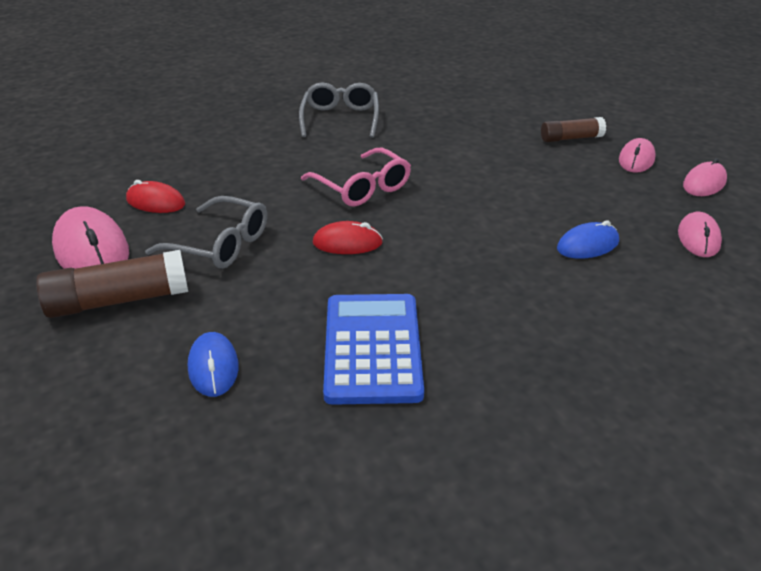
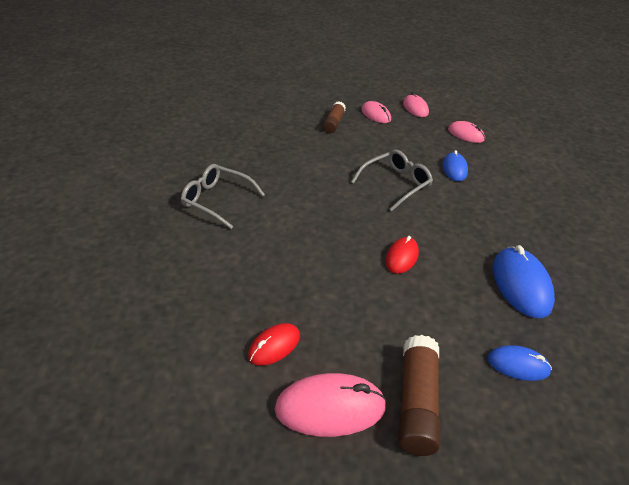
camera: 65 degrees left, 5 degrees up
(220, 244) = (367, 322): grey glasses -> grey glasses (396, 184)
(362, 187) = (333, 226): pink glasses -> none
(372, 348) = (521, 285): blue calculator -> blue mouse

